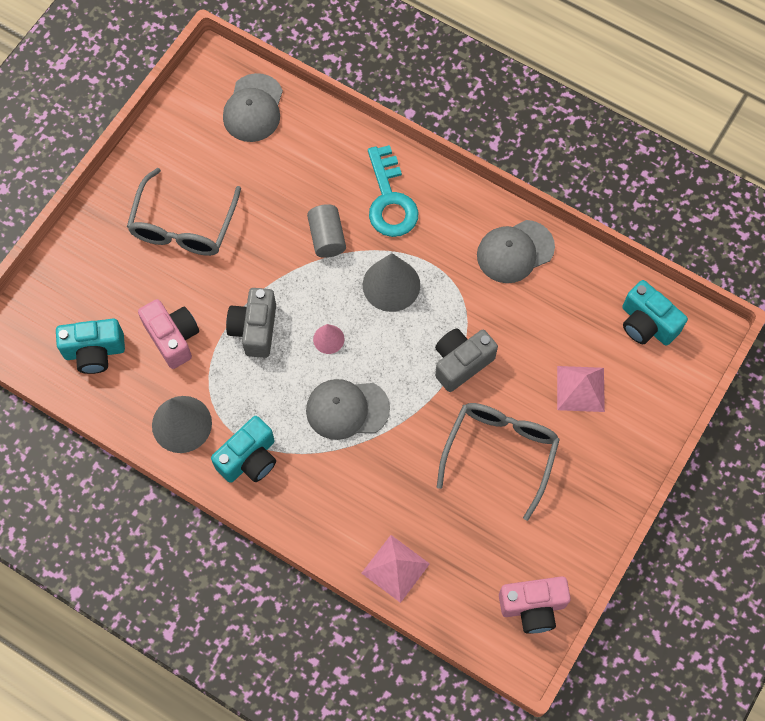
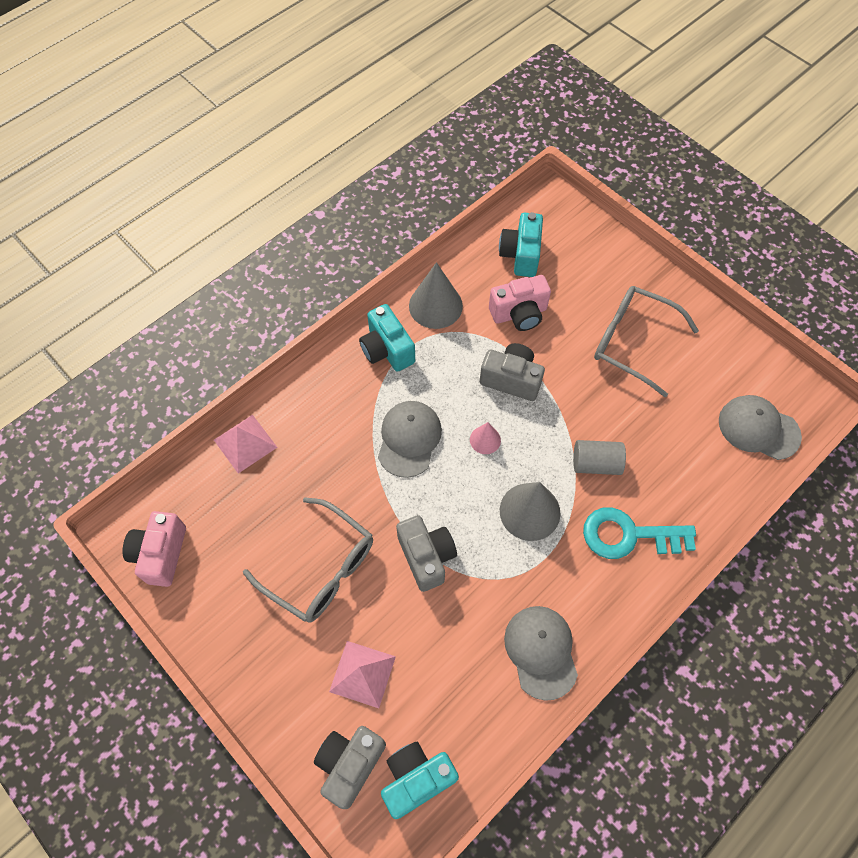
camera: 105 degrees right, 5 degrees down
(654, 378) = (350, 764): none -> grey camera

